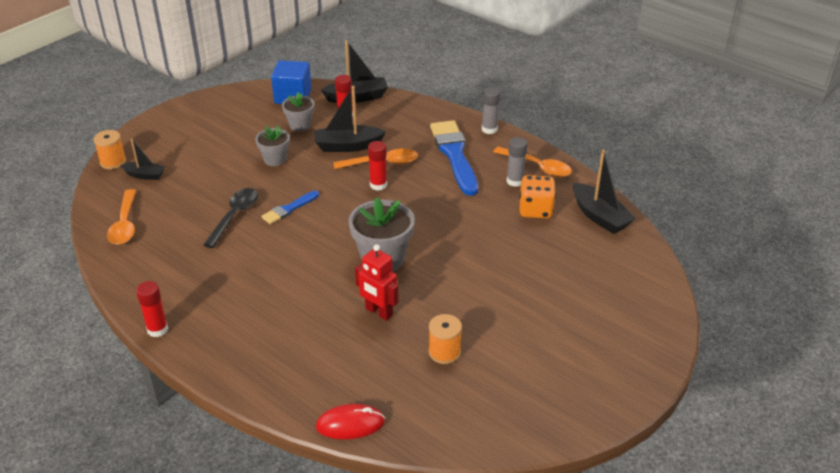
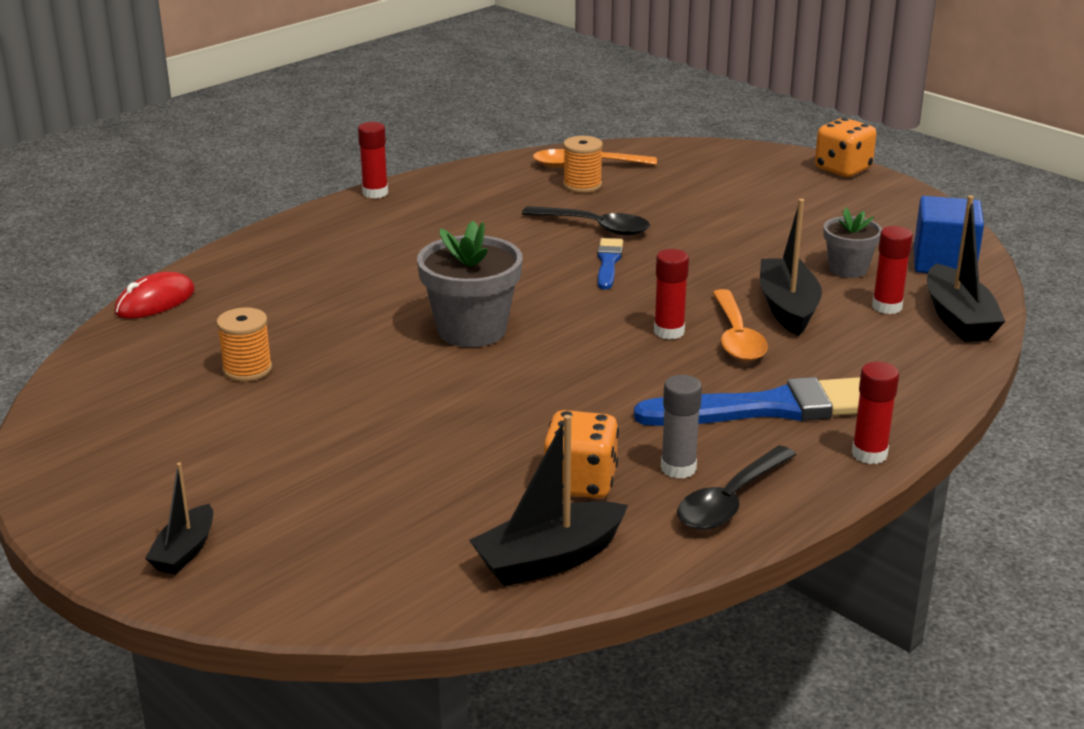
camera: 95 degrees right, 10 degrees down
(113, 162) = (729, 150): orange spool -> orange spool (582, 185)
(144, 175) = (697, 169): black boat -> black boat (185, 551)
(157, 120) = (843, 169): none -> orange dice
(275, 159) = (742, 251): grey flower pot -> none
(289, 209) = (608, 262): blue brush -> blue brush turned 45 degrees clockwise
(350, 424) = (155, 302): red mouse -> red mouse turned 45 degrees clockwise
(378, 312) = (352, 324): red robot -> none
(489, 129) = (869, 454): grey glue stick -> red glue stick
(537, 167) = (731, 500): orange spoon -> black spoon

